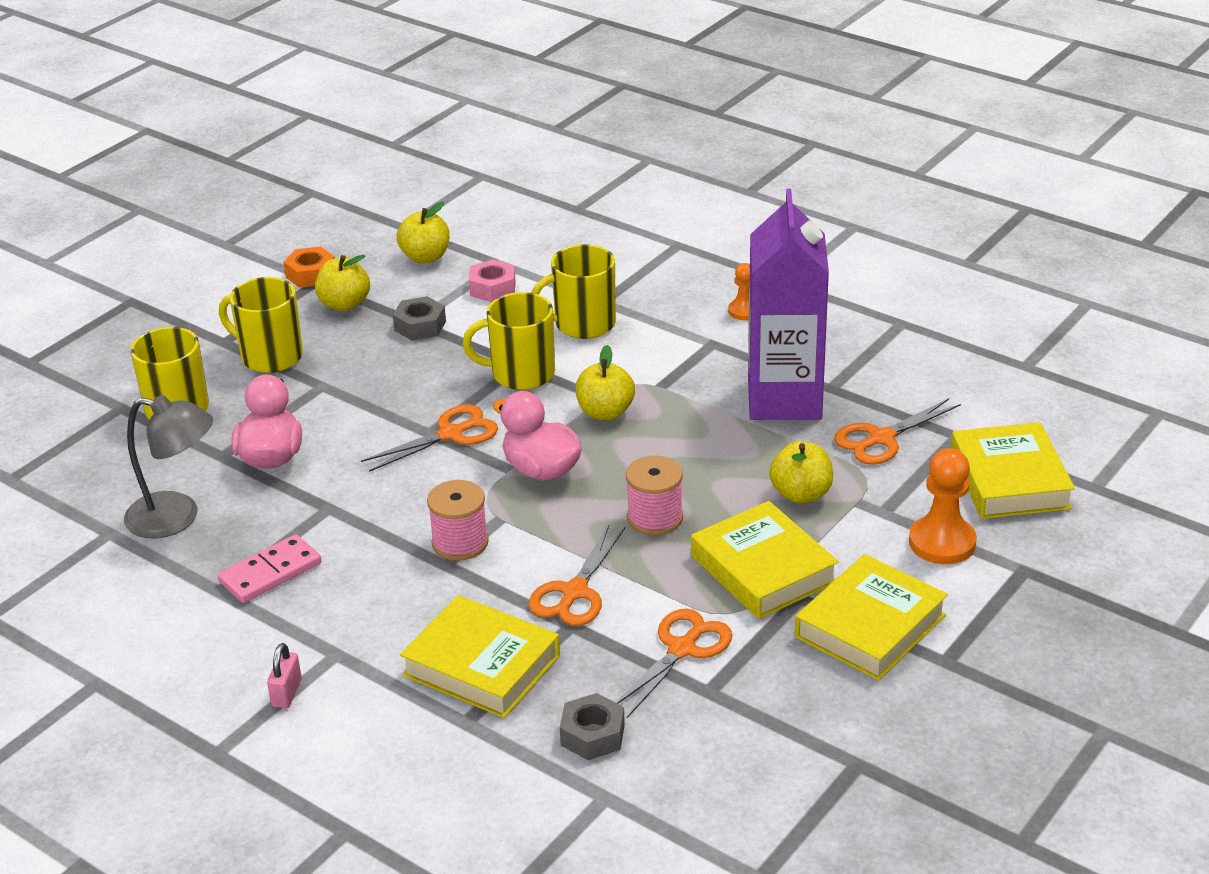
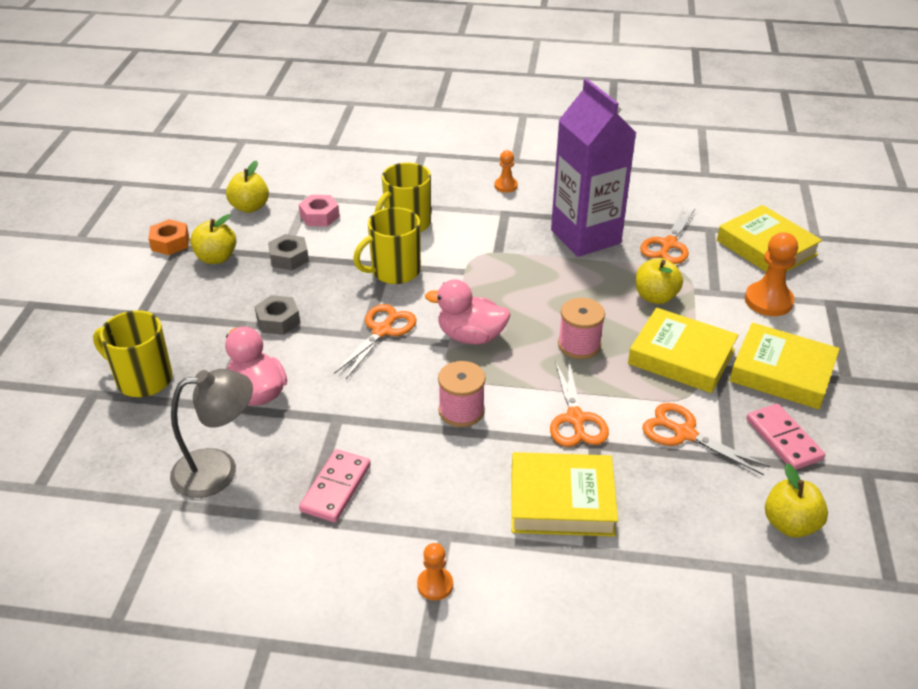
camera: 30 degrees left, 5 degrees up
(270, 356) = (189, 314): yellow mug -> none
(286, 693) = (435, 585): pink padlock -> orange pawn
(592, 735) = (686, 523): grey nut -> grey nut (278, 321)
(605, 412) = (478, 281): yellow apple -> yellow apple (790, 524)
(682, 649) = (684, 433): orange scissors -> orange scissors turned 60 degrees counterclockwise
(793, 695) = (783, 439): none -> pink domino
(870, 626) = (782, 372): yellow book -> yellow book turned 75 degrees counterclockwise

